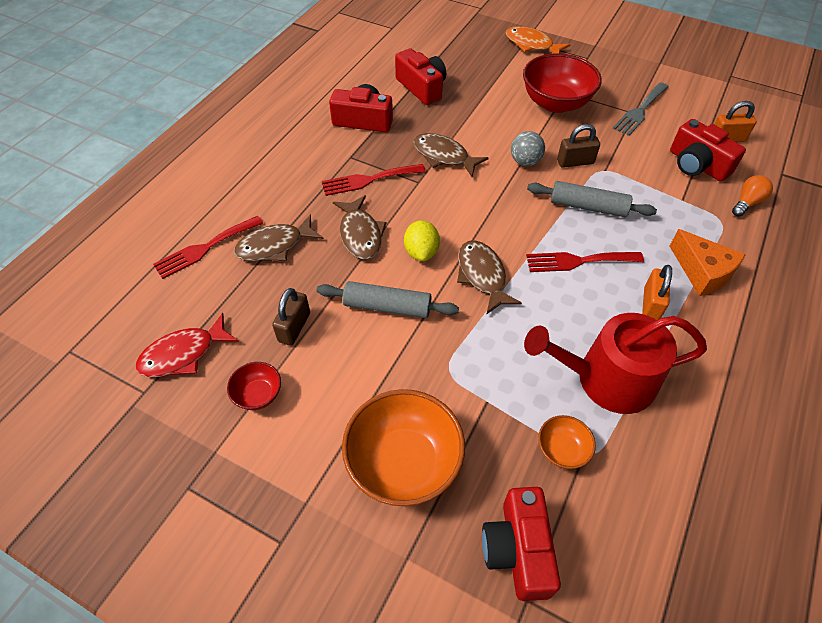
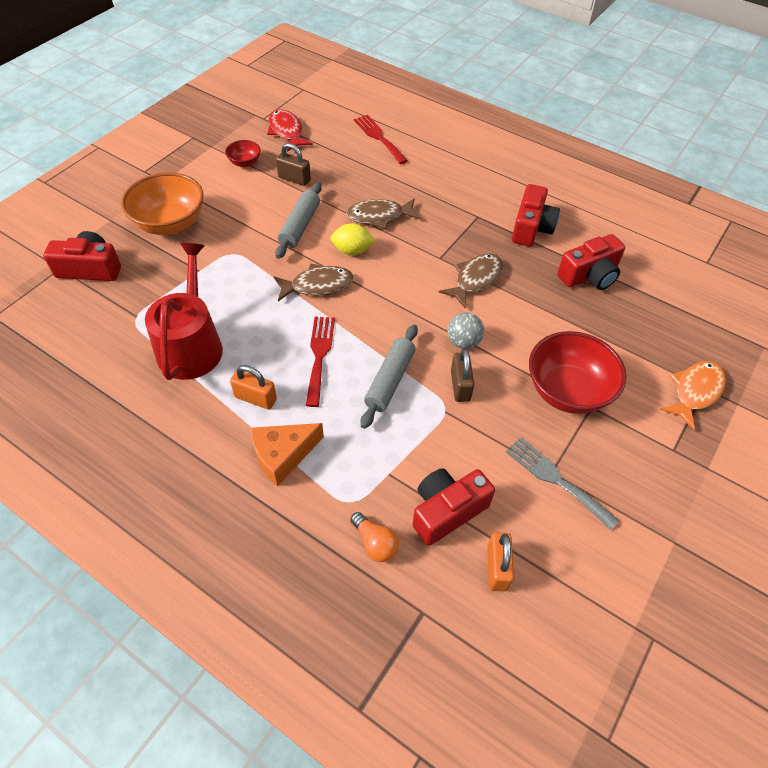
camera: 95 degrees right, 0 degrees up
(274, 246) = (375, 170): brown fish -> none
(368, 180) = (445, 225): red fork -> none
(562, 450) = (145, 304): orange bowl -> none

